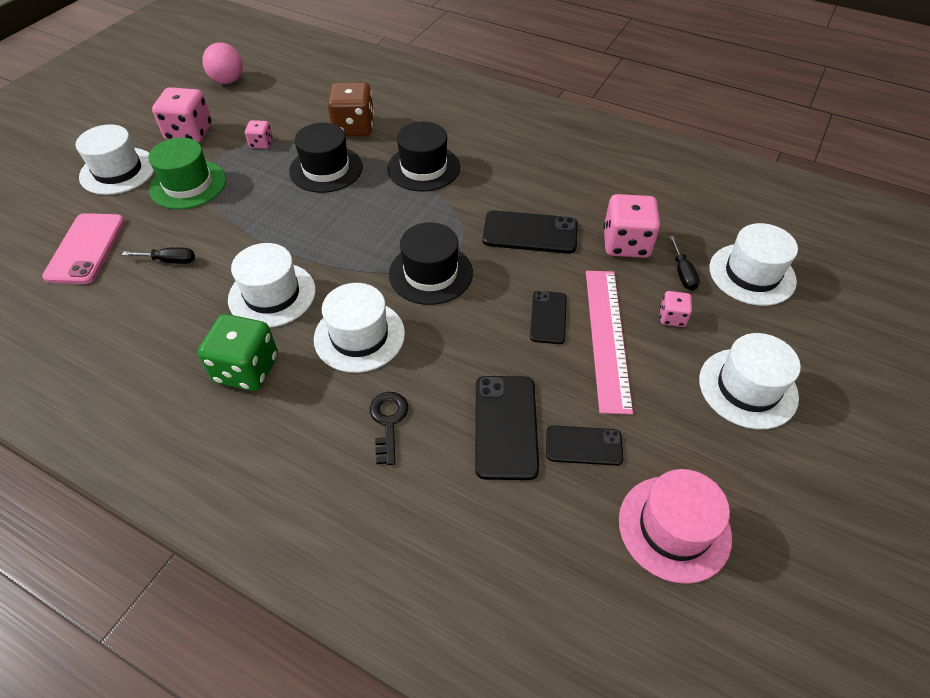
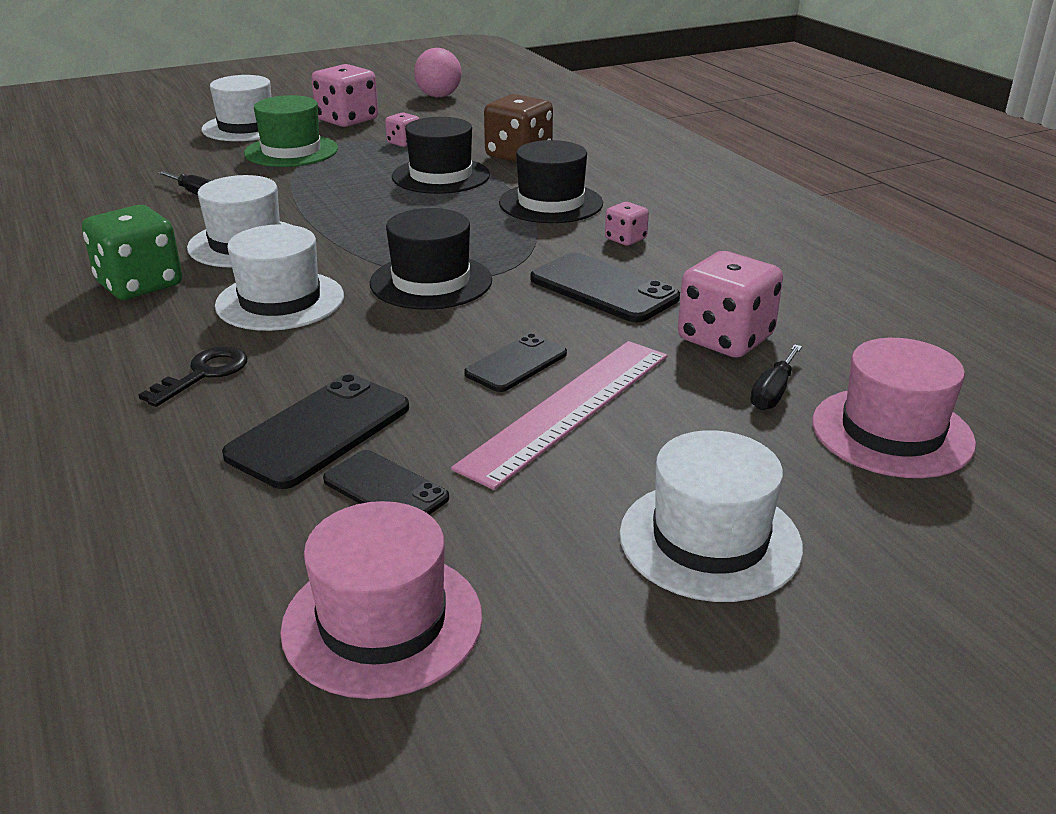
camera: 35 degrees right, 20 degrees down
(86, 248) = (142, 165): pink phone -> none
(672, 317) = (692, 426): pink dice -> pink dice (625, 239)
(752, 274) = (892, 432): white hat -> pink hat

